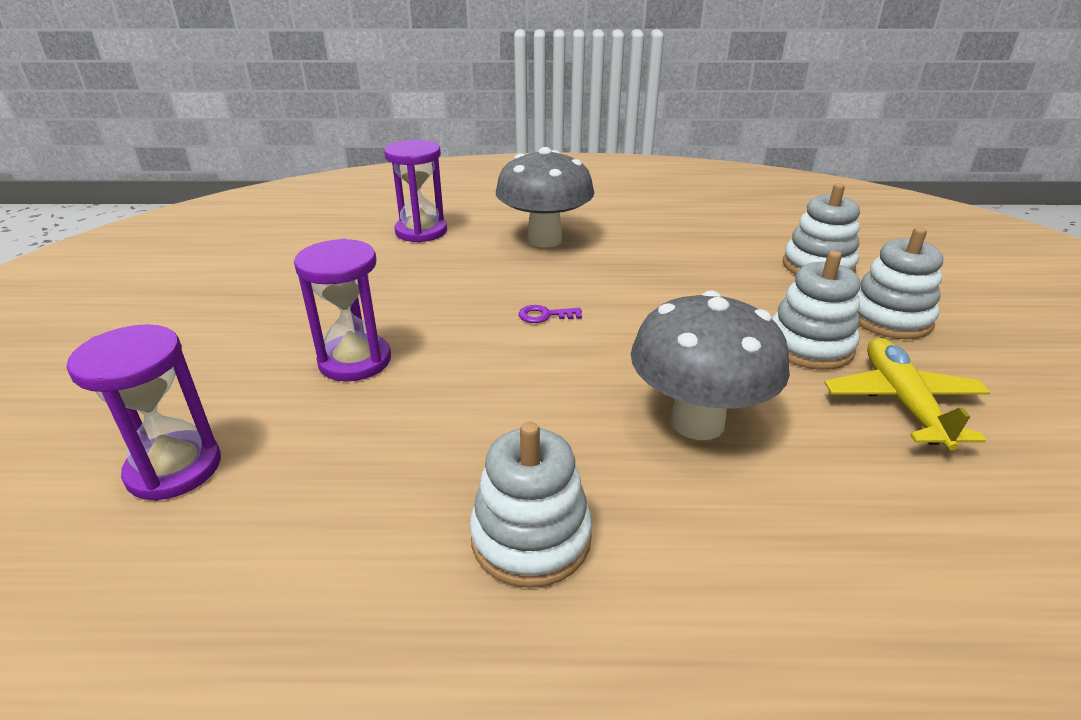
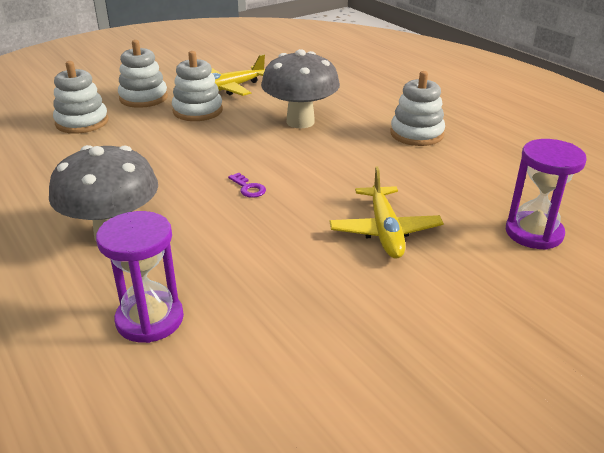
camera: 125 degrees left, 0 degrees up
(355, 361) = (385, 231): purple hourglass -> yellow plane

